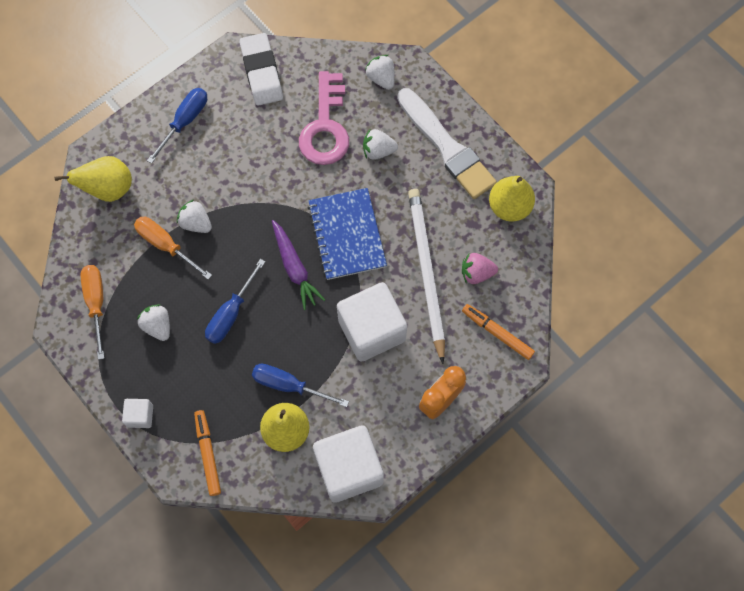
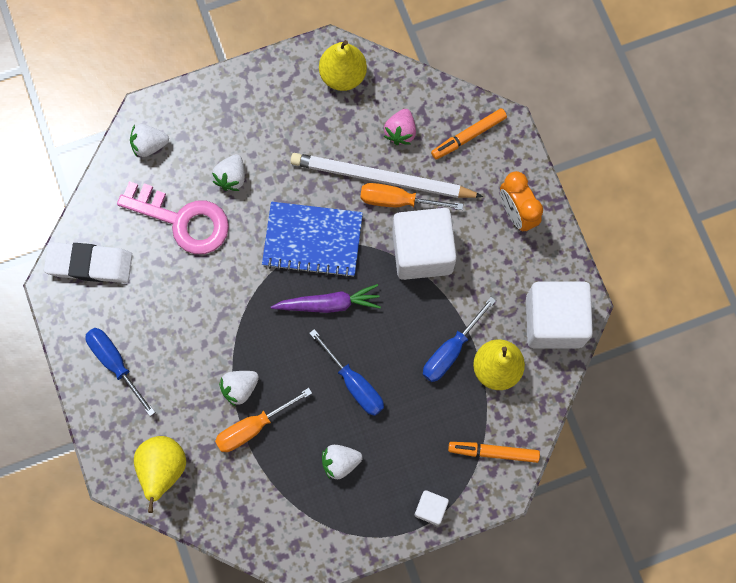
camera: 70 degrees left, 5 degrees up
(96, 303) = (291, 519): orange screwdriver -> orange screwdriver (398, 201)
(447, 147) = (254, 110): white brush -> none

